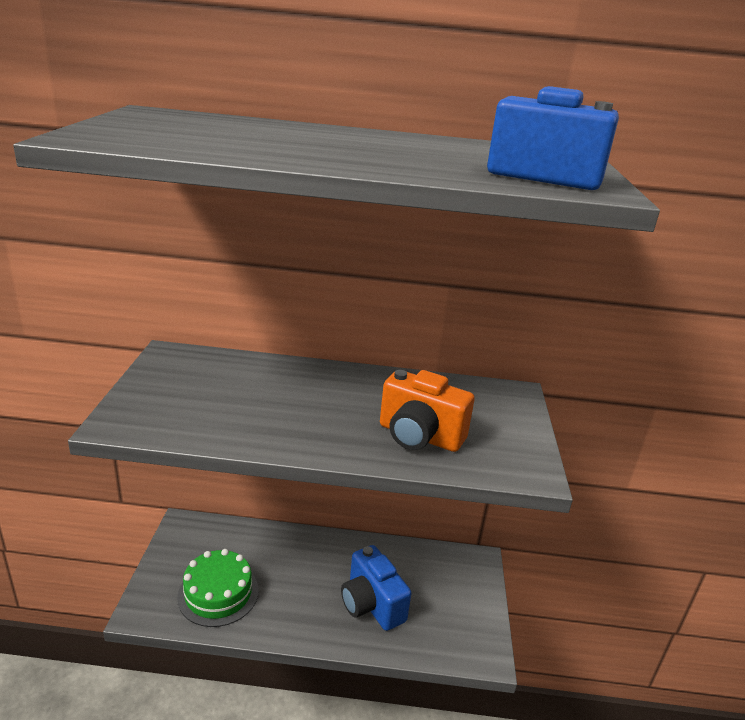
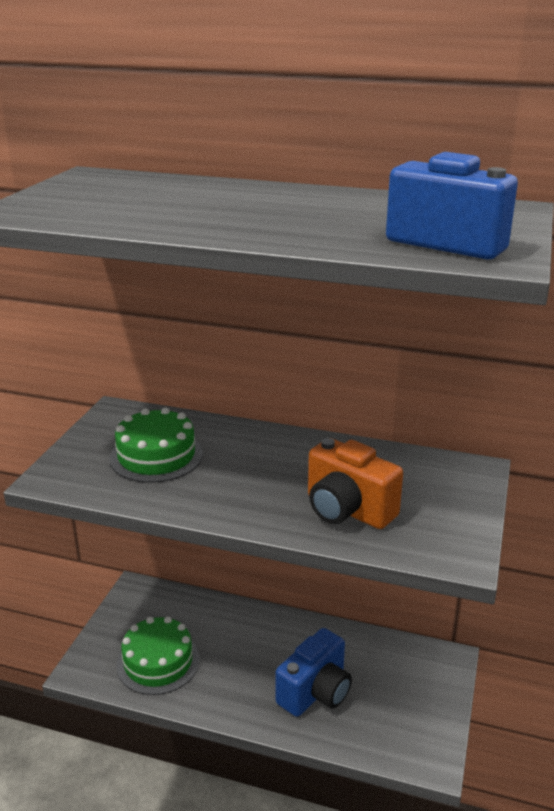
camera: 15 degrees right, 0 degrees up
(222, 395) = (156, 456): none -> green cake
(371, 604) = (315, 692): blue camera -> blue camera turned 120 degrees counterclockwise

